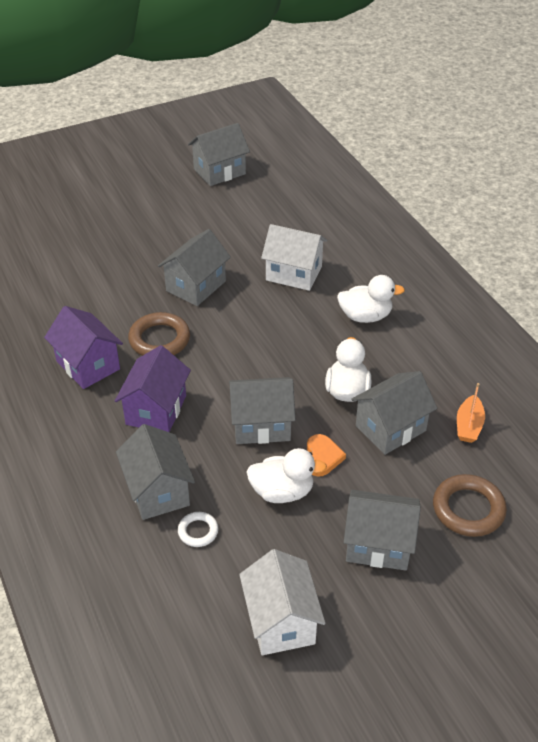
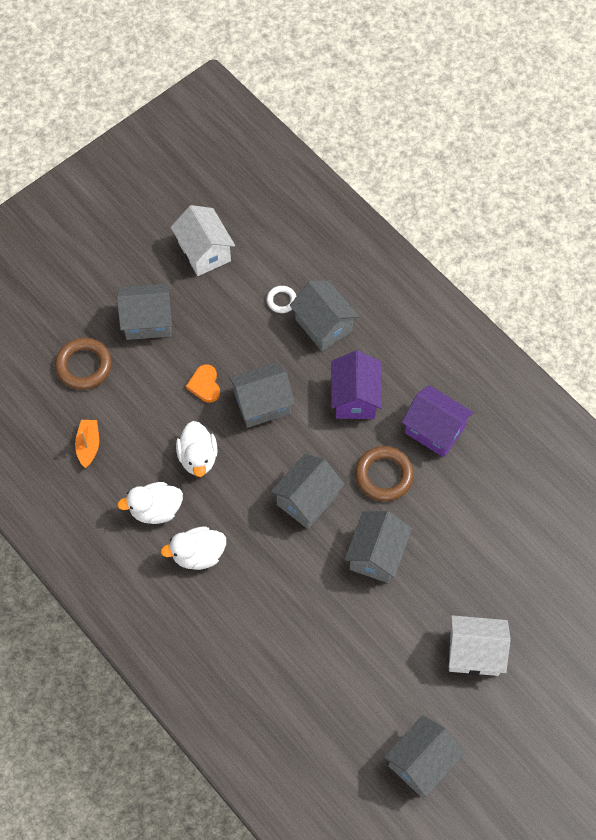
camera: 165 degrees right, 20 degrees up
(282, 492) = (228, 347): white duck -> white duck (155, 510)
(294, 273) = (283, 598): white house -> white house (474, 653)
(390, 428) = (154, 427): grey house -> grey house (307, 500)

